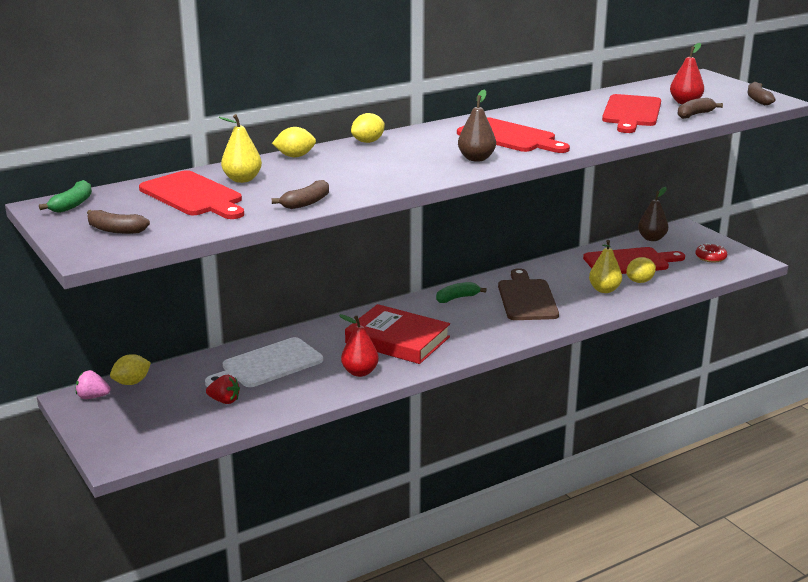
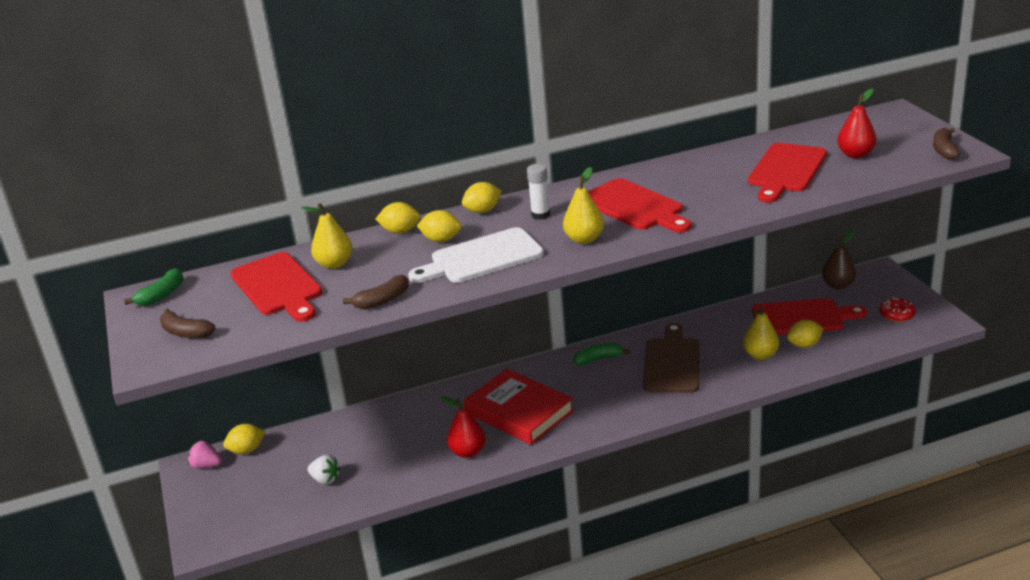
camera: 15 degrees right, 5 degrees up
(224, 401) = (325, 479): red strawberry -> white strawberry
(268, 365) = (381, 436): white cutting board -> white cutting board (482, 258)
(339, 161) = (441, 240): none -> yellow lemon
(425, 143) = (540, 215): none -> white glue stick
(476, 158) = (584, 239): brown pear -> yellow pear
(694, 115) = (857, 174): brown banana -> none

